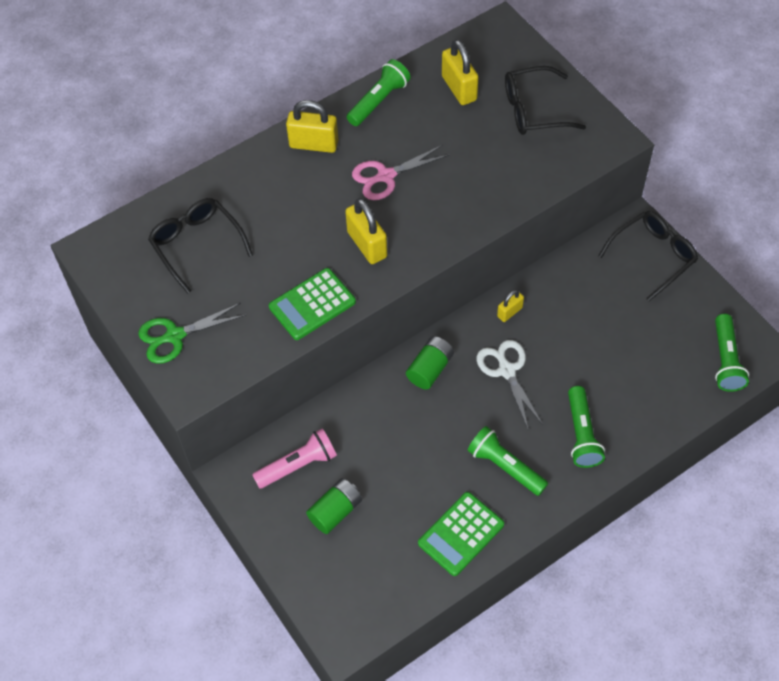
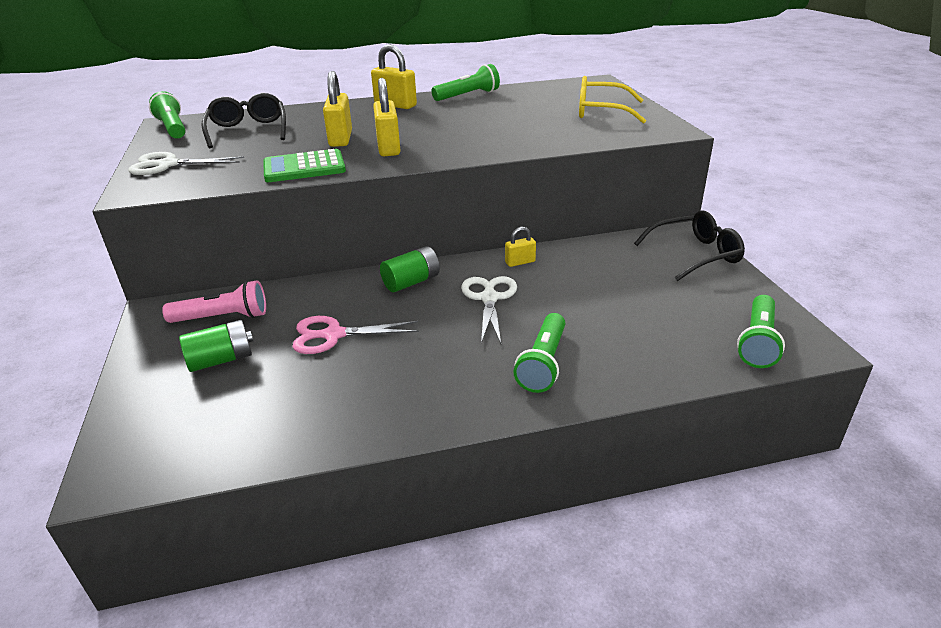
camera: 20 degrees right, 25 degrees down
(175, 336) = (168, 165): green scissors -> white scissors
(386, 176) = (440, 123): pink scissors -> pink scissors (334, 335)
(459, 88) = (540, 98): yellow padlock -> yellow padlock (341, 139)
(461, 534) = (336, 414): green calculator -> none
(505, 466) = (434, 369): green flashlight -> green flashlight (172, 128)
(534, 110) = (601, 111): black glasses -> yellow glasses

